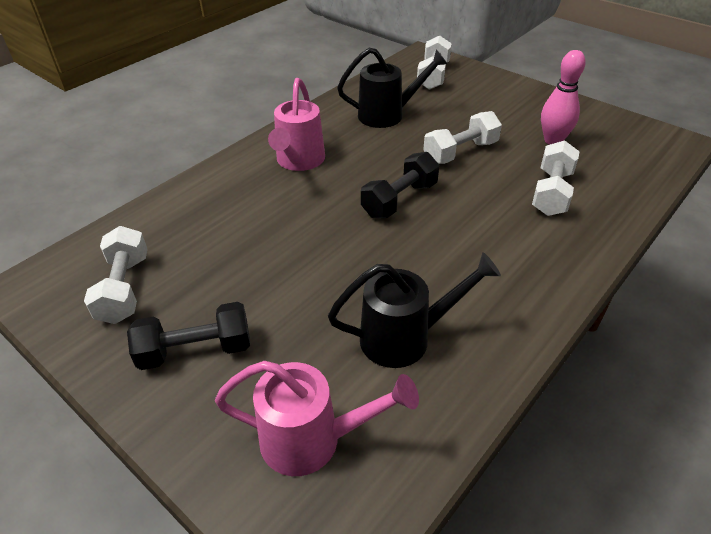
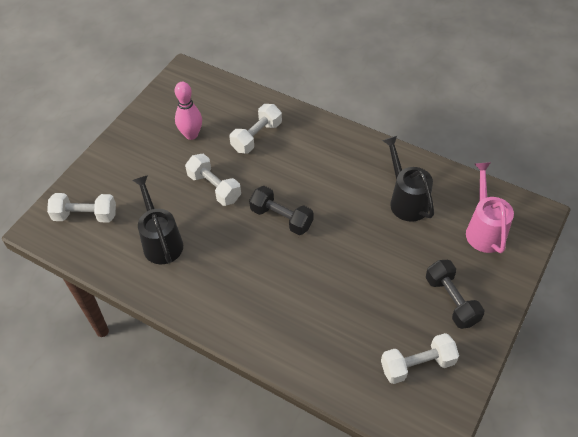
camera: 100 degrees left, 10 degrees up
(299, 161) = (243, 293): pink watering can -> none
(552, 192) = (256, 137): white dumbbell -> white dumbbell turned 60 degrees counterclockwise

